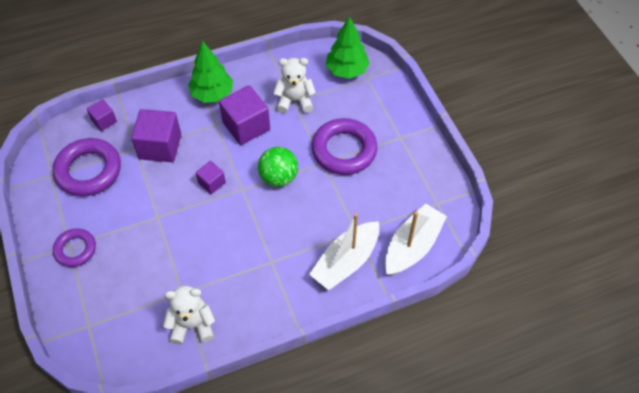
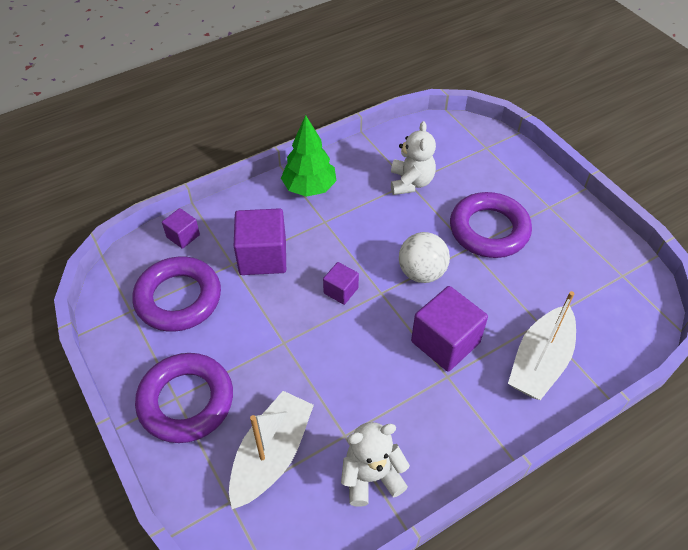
camera: 10 degrees left, 5 degrees down
(75, 249) = (186, 401): purple ring -> purple ring, size x1.68
(246, 126) = (362, 218): purple cube -> purple cube (445, 342)
(278, 177) = (421, 272): green ball -> white ball
(294, 101) = (411, 182): white teddy bear -> white teddy bear turned 105 degrees clockwise
(347, 71) = (460, 142): green tree -> none
(412, 246) = (613, 330): white boat -> white boat (271, 455)

